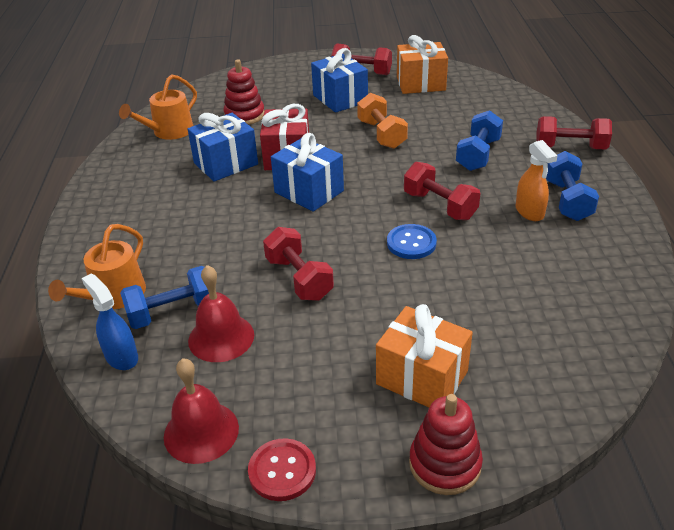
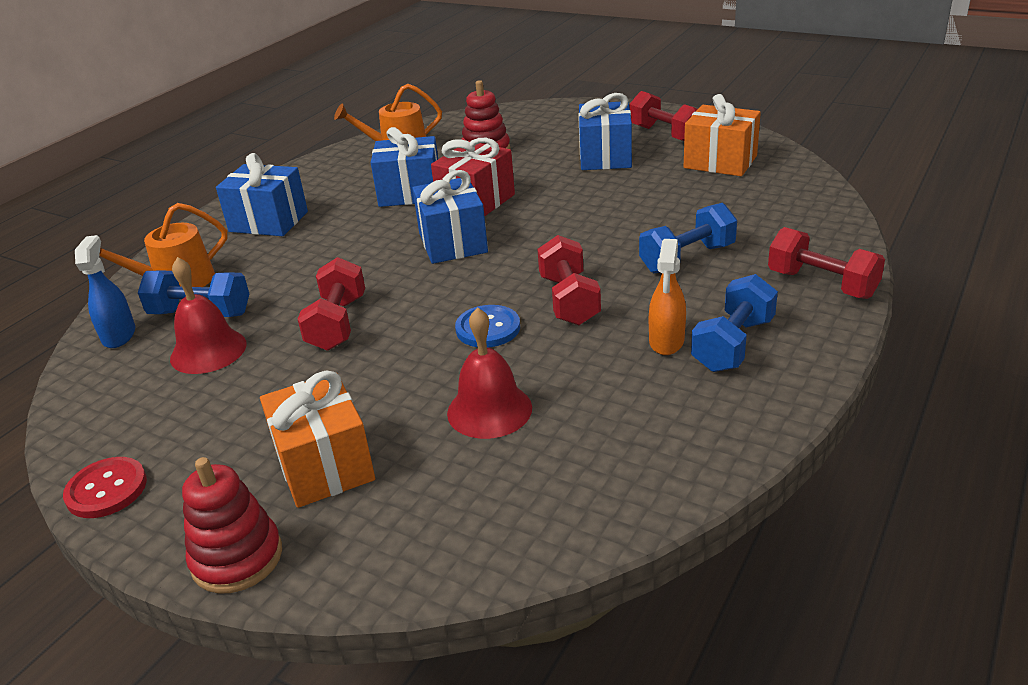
camera: 35 degrees right, 5 degrees down
(132, 221) = (268, 222): none -> blue gift
(201, 431) = (94, 425): red bell -> red bell (489, 410)
(381, 134) = (602, 206): orange dumbbell -> none

